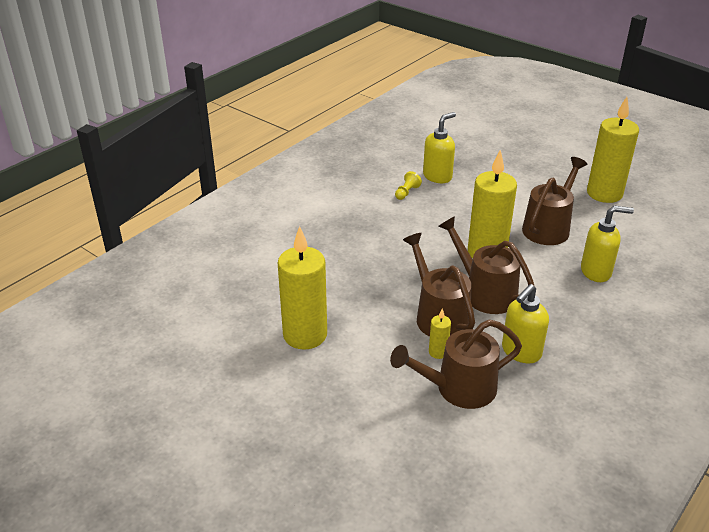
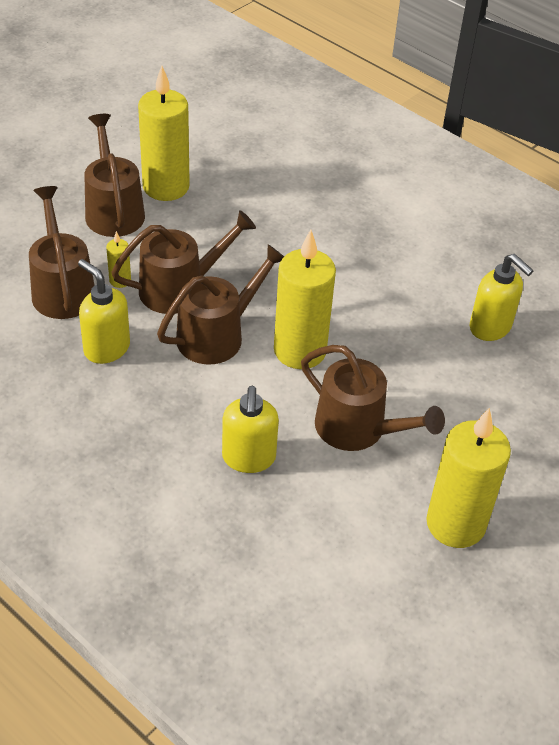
camera: 90 degrees right, 10 degrees up
(344, 366) = (113, 210): none -> brown watering can
(406, 192) = (444, 290): yellow pawn -> none

